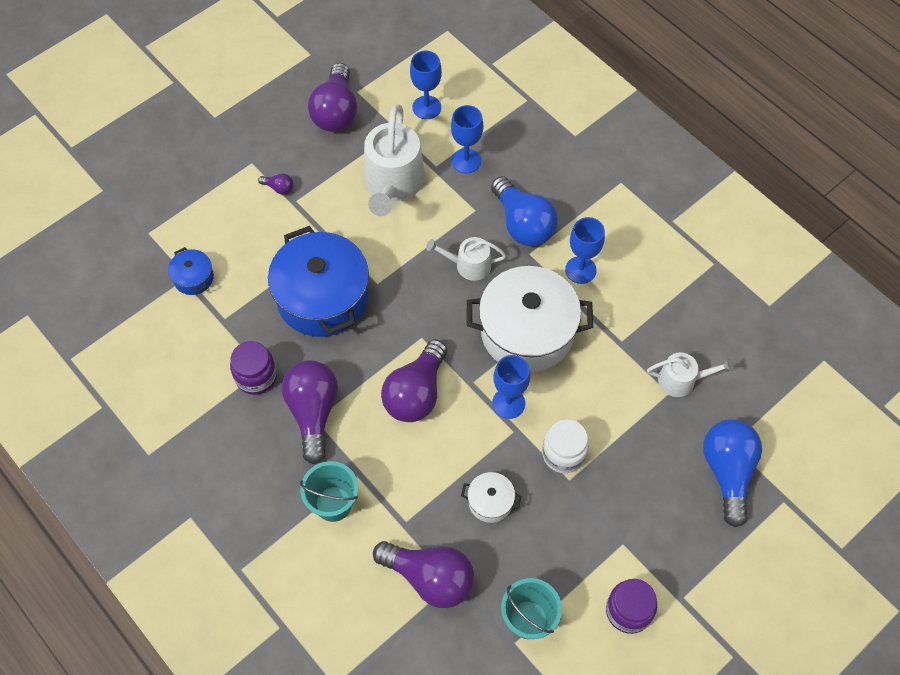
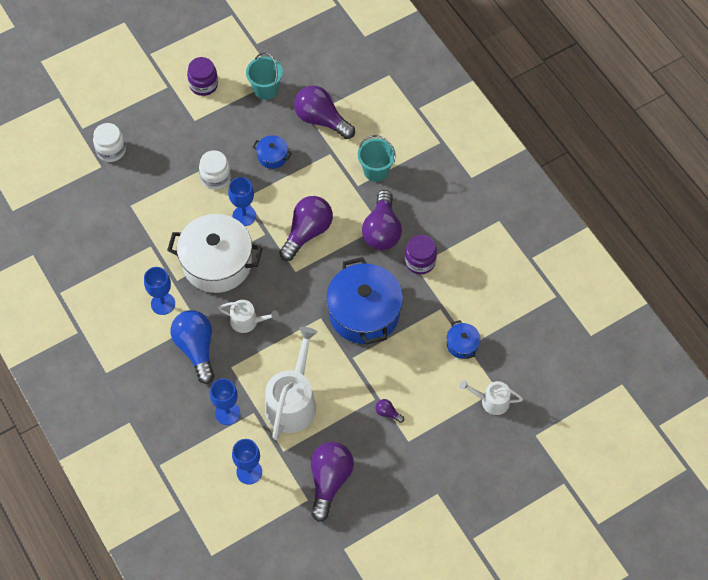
camera: 170 degrees left, 0 degrees up
(490, 502) = (272, 156): white pot -> blue pot
(681, 380) = (118, 212): white watering can -> white watering can (491, 401)
(727, 472) = (111, 150): blue light bulb -> white jar

